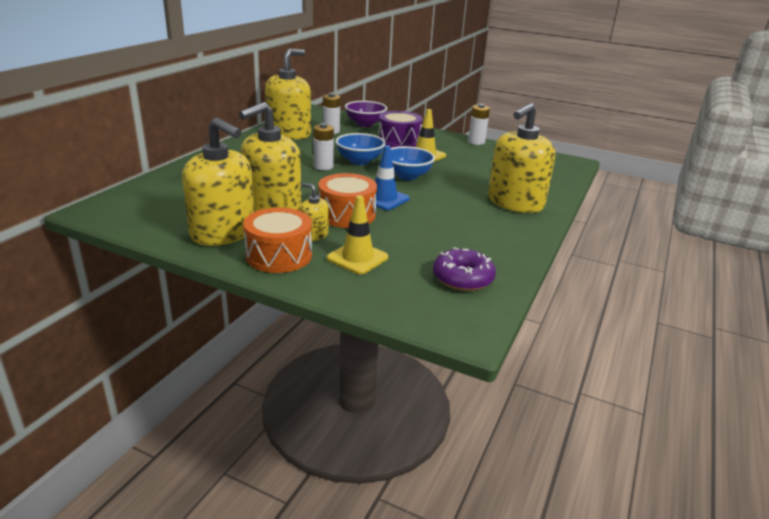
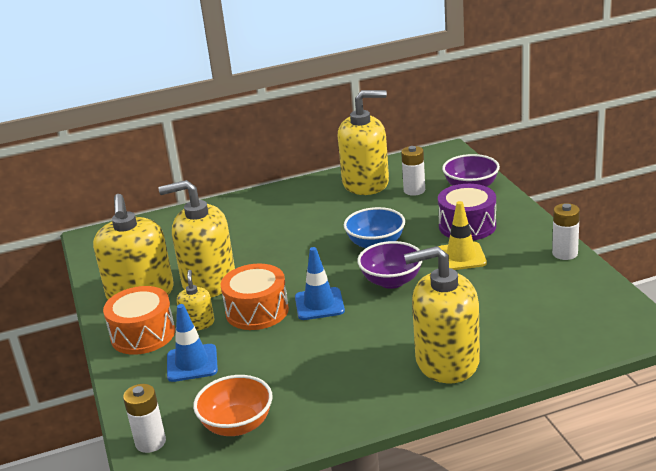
camera: 50 degrees right, 0 degrees up
(323, 166) = (329, 241): white battery -> white battery (150, 442)
(357, 258) = (192, 363): yellow traffic cone -> blue traffic cone
(407, 176) = (391, 281): blue bowl -> purple bowl
(462, 278) = (237, 425): purple donut -> orange bowl

